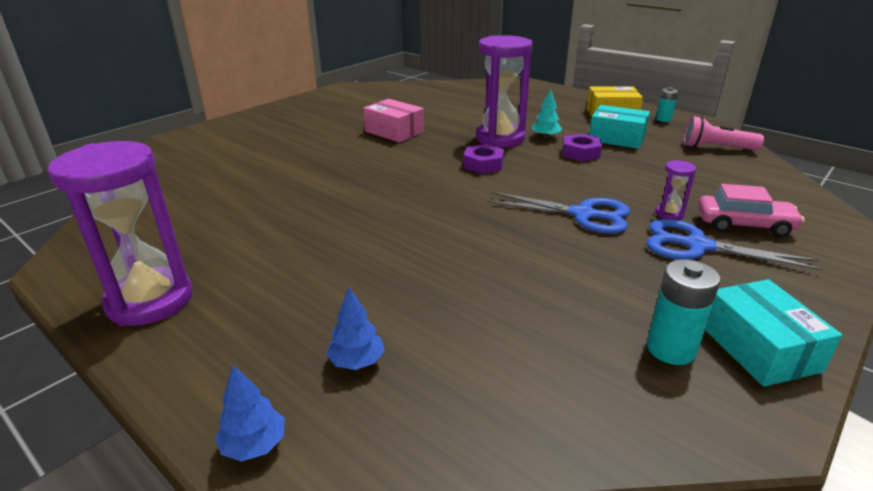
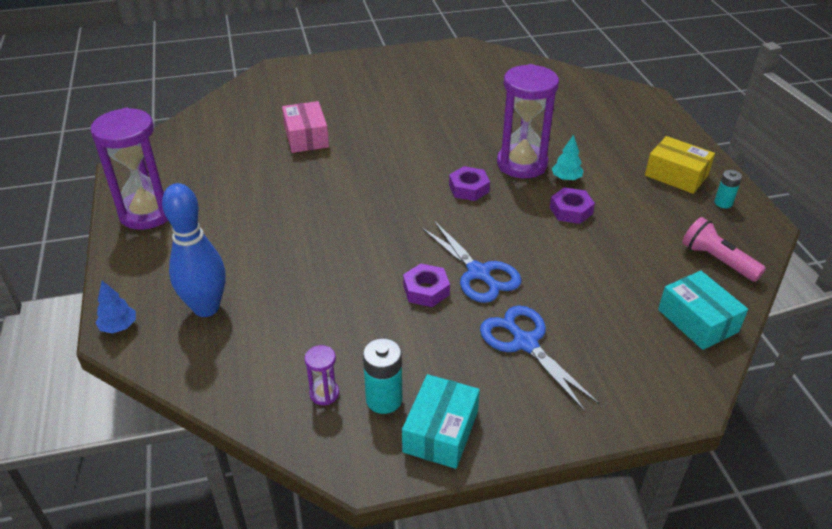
camera: 35 degrees right, 10 degrees up
(357, 361) = (206, 308): blue tree -> blue bowling pin
(394, 132) = (442, 121): pink box -> pink box (306, 137)
(561, 244) = (426, 290): none -> purple nut
(617, 138) = (633, 207): turquoise box -> turquoise box (697, 321)
(669, 214) = (550, 305): purple hourglass -> purple hourglass (324, 393)
(744, 225) = (597, 346): pink car -> none

